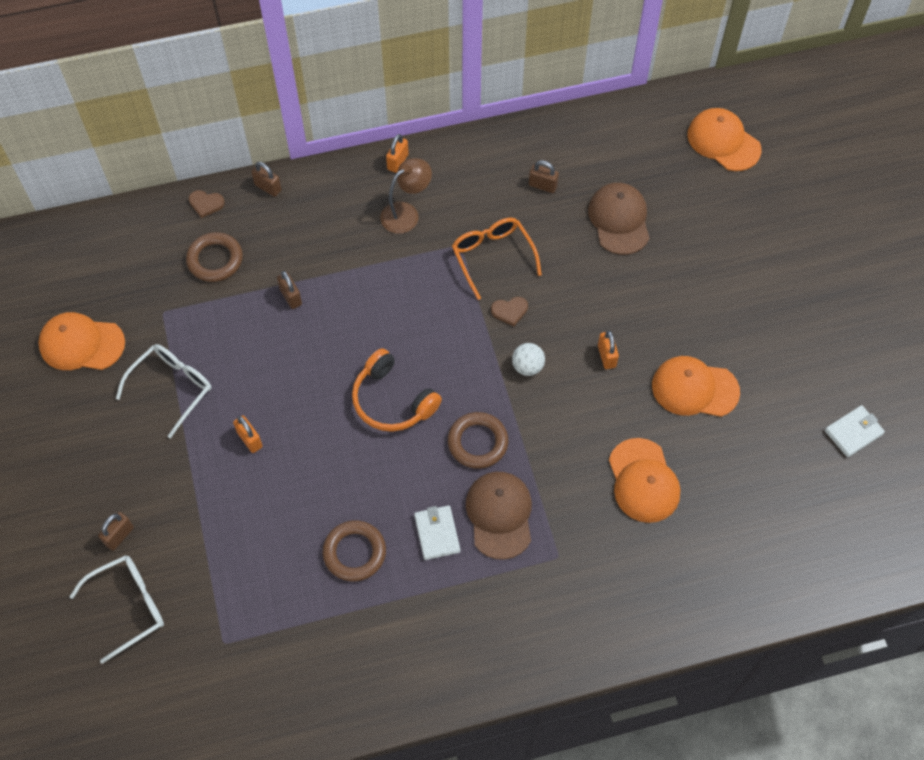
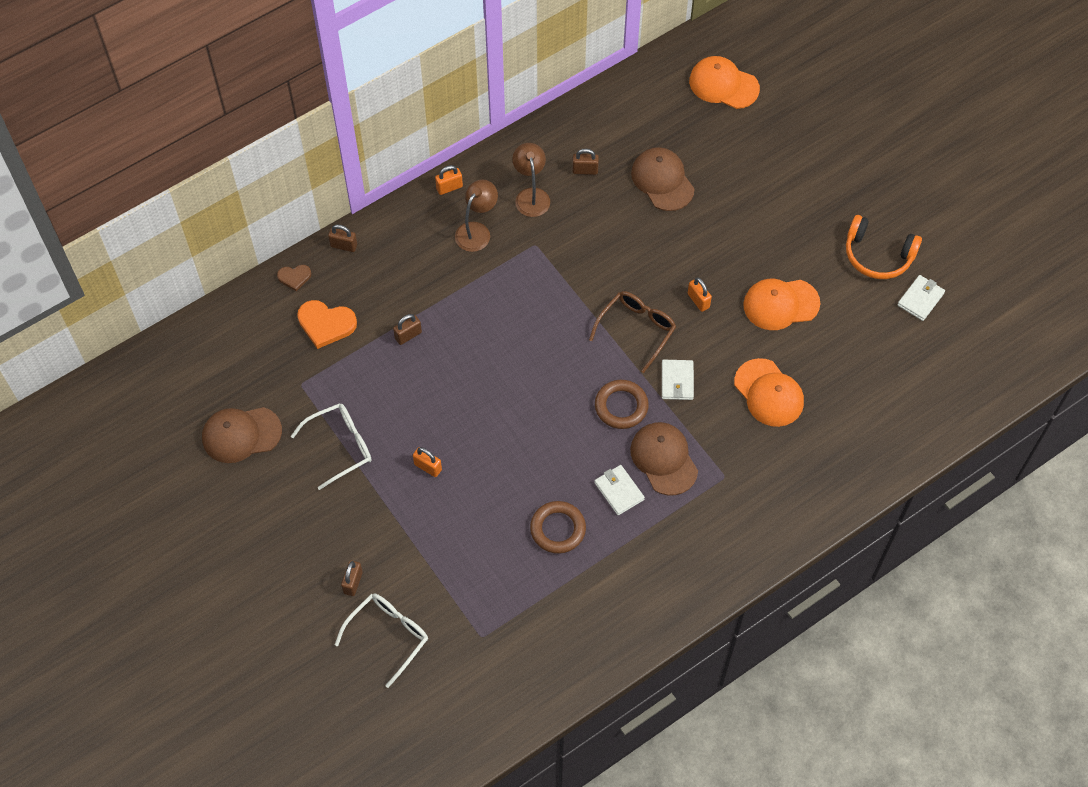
camera: 20 degrees left, 0 degrees up
(81, 344) = (241, 434): orange cap -> brown cap
(172, 388) = (340, 446): white glasses -> white glasses turned 45 degrees clockwise
(215, 260) = (326, 324): brown ring -> orange heart
(291, 297) = (408, 335): brown padlock -> brown padlock turned 75 degrees counterclockwise
(392, 401) = (535, 395): orange headphones -> orange headphones (877, 255)
(398, 162) = (449, 187): orange padlock -> orange padlock turned 60 degrees clockwise
(477, 195) = (531, 196): none -> brown lamp
(493, 257) = (568, 246): orange glasses -> none
(509, 311) = (602, 288): brown heart -> none
(527, 367) = (636, 330): white ball -> brown glasses
(549, 435) = (677, 381): none -> white wallet

